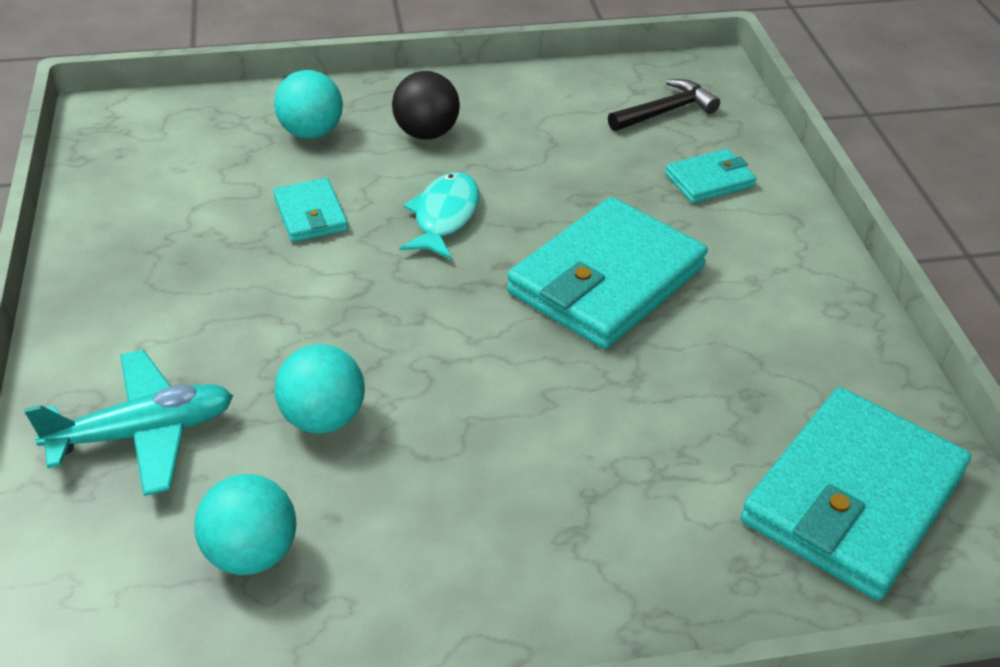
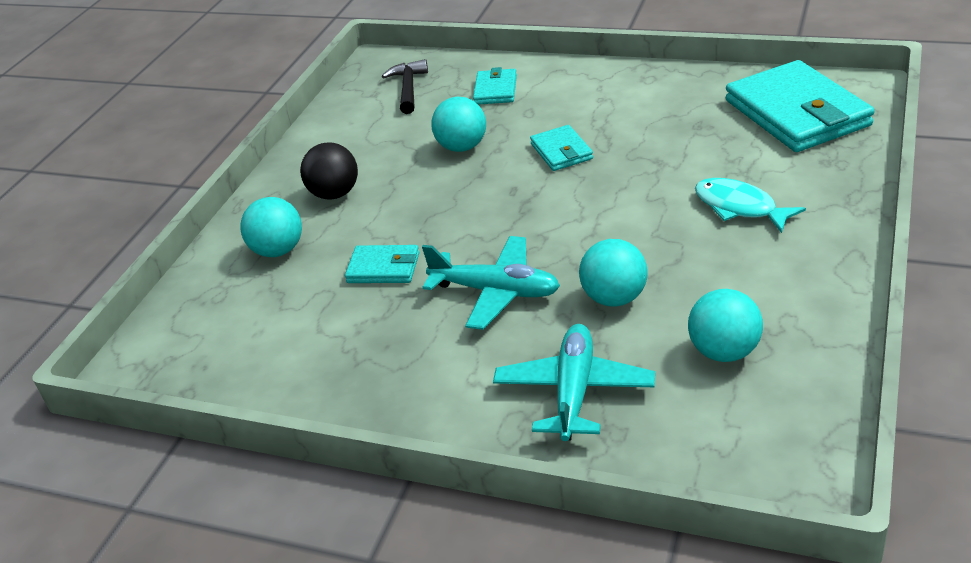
camera: 55 degrees left, 5 degrees down
(300, 313) = (496, 292): none -> turquoise plane
(444, 217) = (441, 205): turquoise fish -> turquoise fish (739, 207)
(568, 194) = (462, 147): none -> turquoise ball
(606, 280) = (561, 151): turquoise wallet -> turquoise wallet, size x0.48

